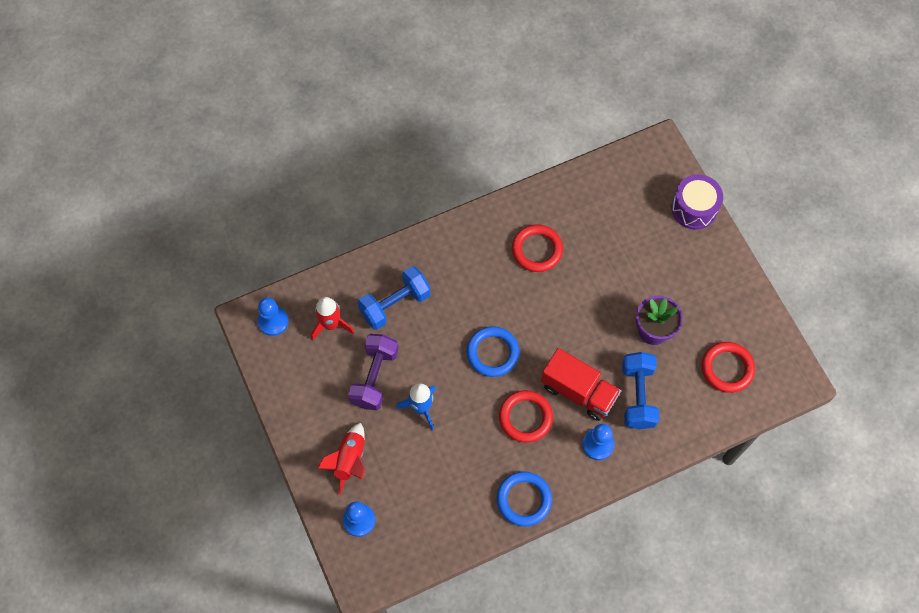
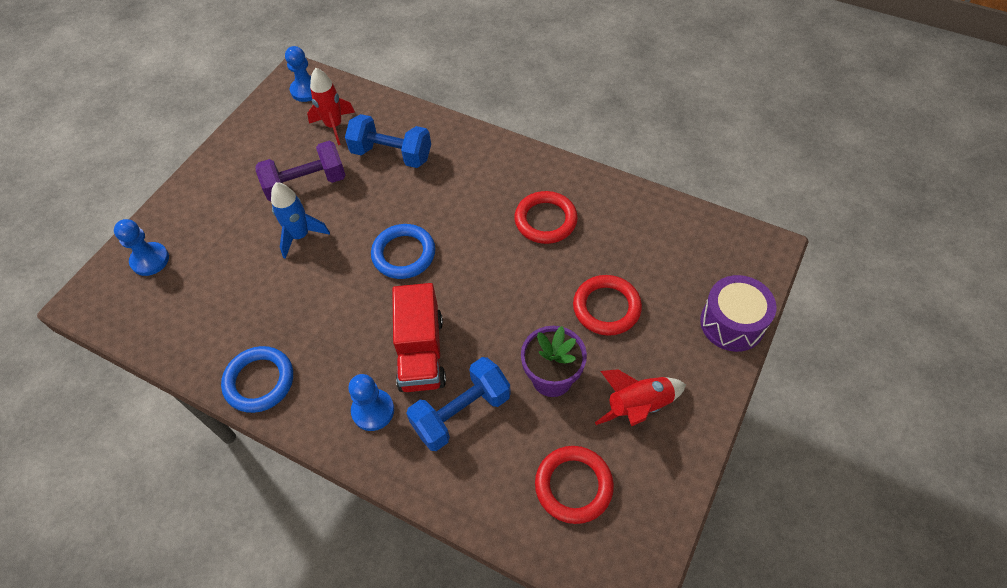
camera: 55 degrees right, 10 degrees down
(349, 460) = (208, 217): red rocket -> red rocket (638, 406)
(525, 417) = (354, 324): red ring -> red ring (606, 307)

